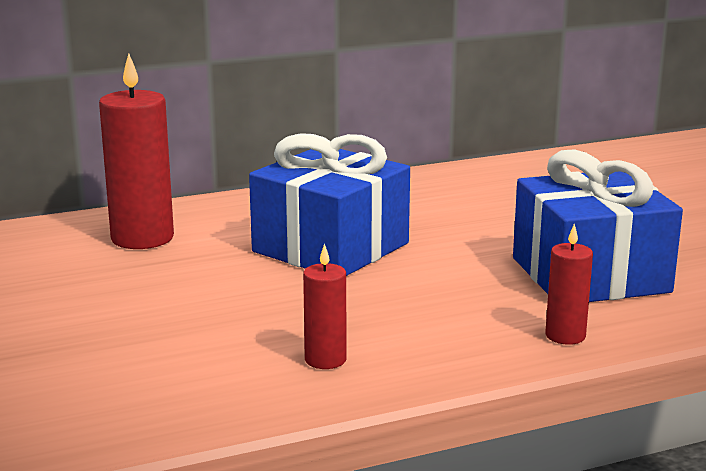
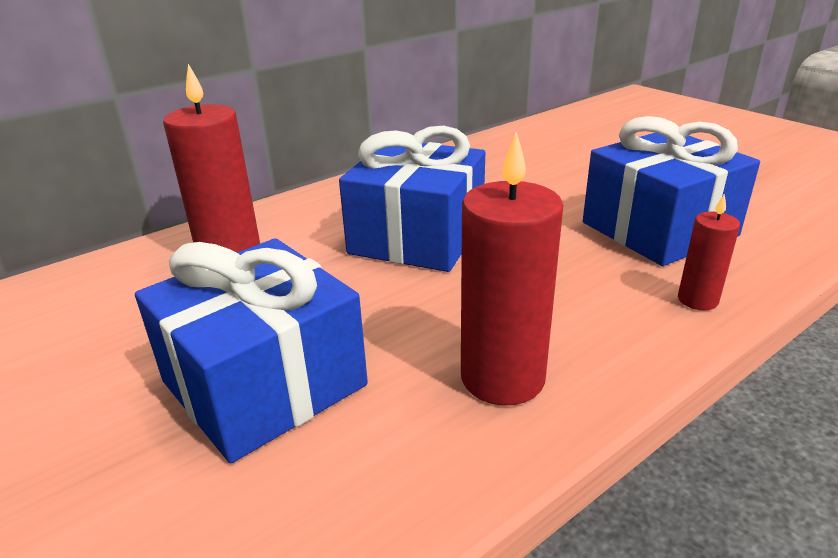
camera: 15 degrees left, 10 degrees up
(123, 332) = (264, 383): none -> blue gift
(325, 360) = (502, 377): red candle -> red candle, size x1.87

